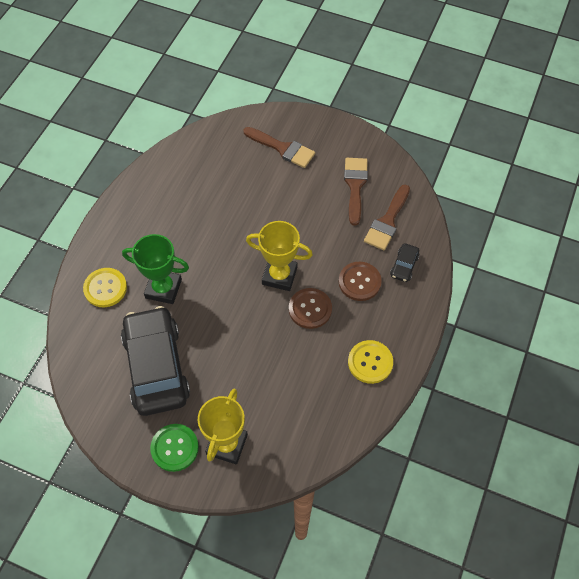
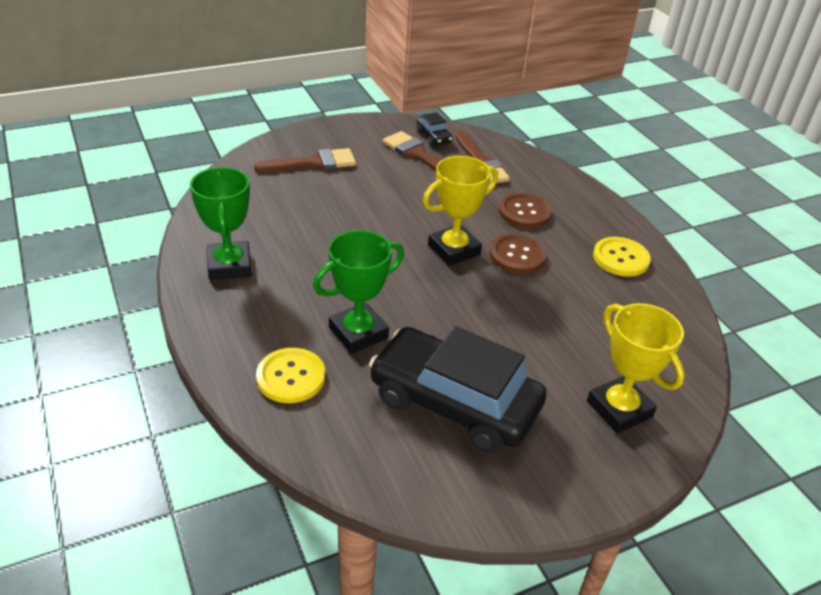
camera: 50 degrees left, 20 degrees down
(154, 195) = (229, 265): none -> green trophy
(174, 448) = (581, 455): green button -> none
(404, 266) = (539, 182): black car -> black car (434, 137)

